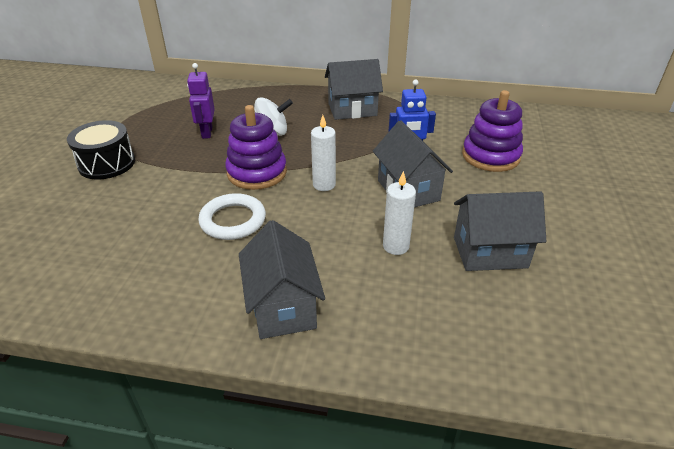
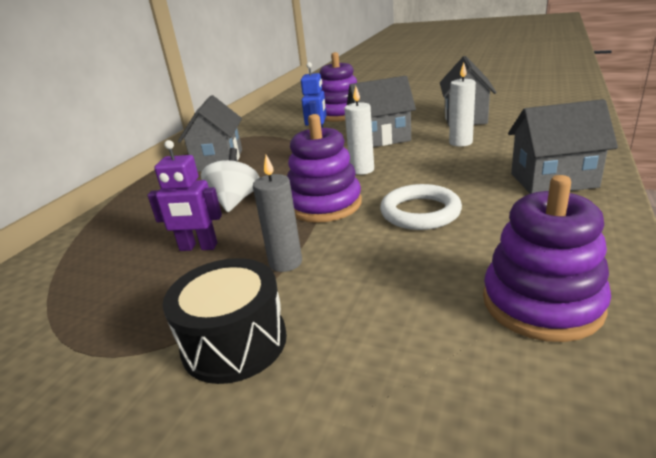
camera: 75 degrees left, 10 degrees down
(93, 274) = (541, 303): none -> purple stacking toy
(177, 167) = (285, 262): none -> grey candle

